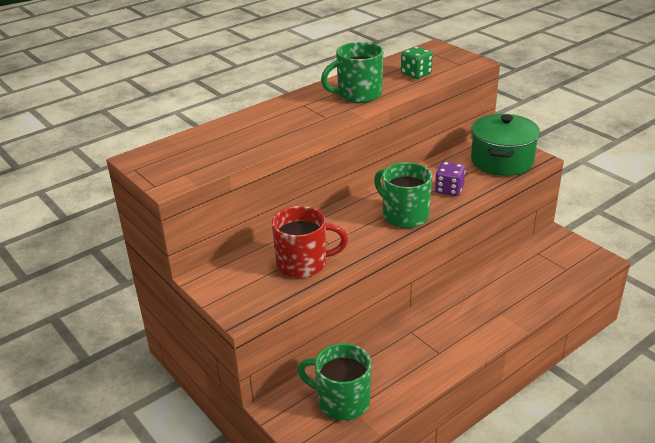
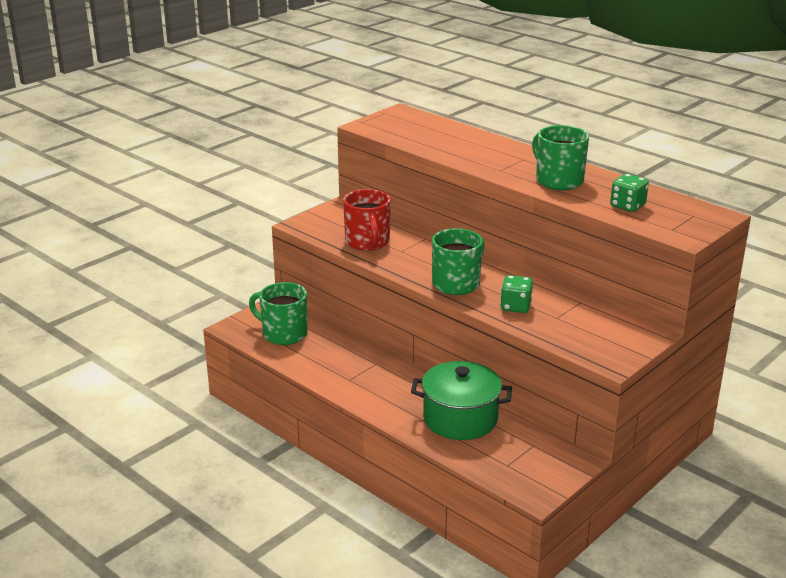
camera: 80 degrees right, 5 degrees down
(341, 401) = (283, 333): green mug -> green mug turned 75 degrees counterclockwise
(449, 190) = (515, 306): purple dice -> green dice
(502, 161) = (595, 339): green pot -> green pot (460, 419)

